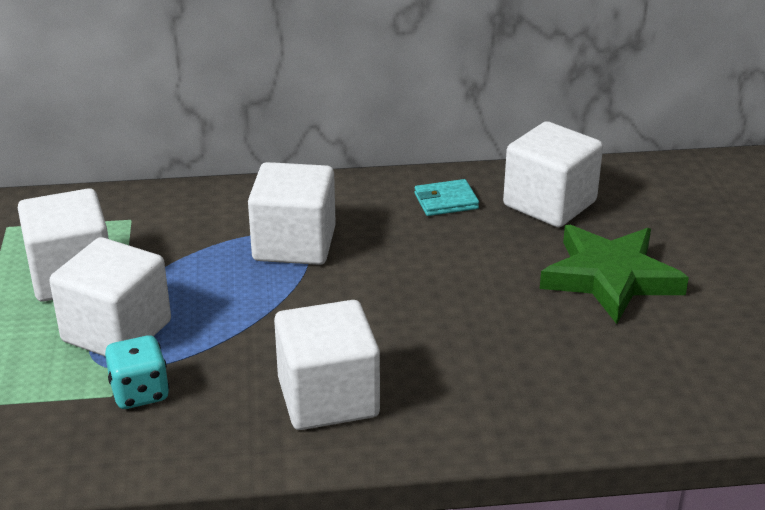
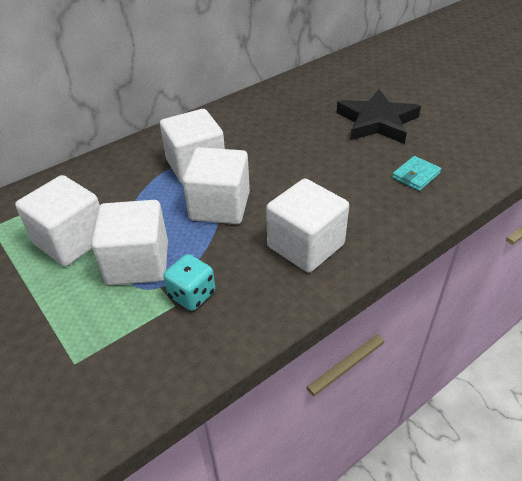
camera: 30 degrees left, 10 degrees up
(446, 201) = (256, 112): turquoise wallet -> turquoise wallet (416, 175)
(549, 204) = (309, 95): white cube -> white cube (220, 206)
(610, 278) = (377, 122): green star -> black star

